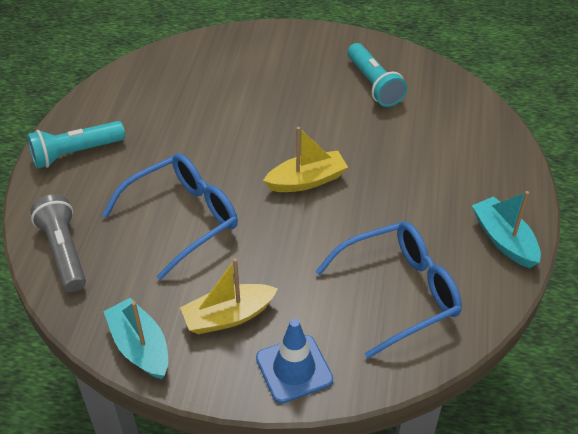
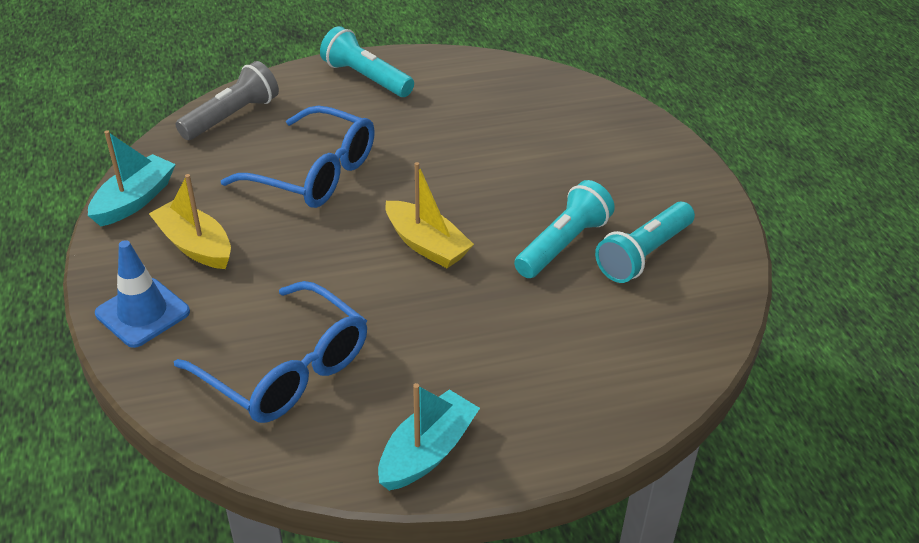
camera: 65 degrees right, 5 degrees down
(344, 115) = (563, 244): none -> turquoise flashlight

